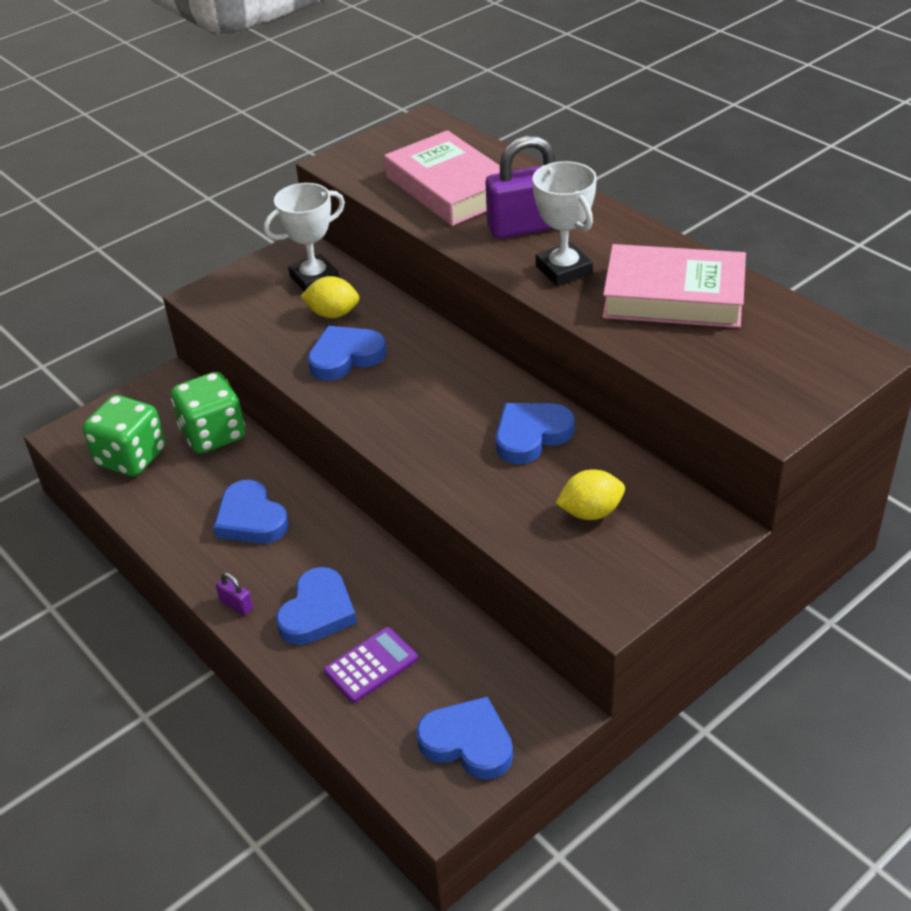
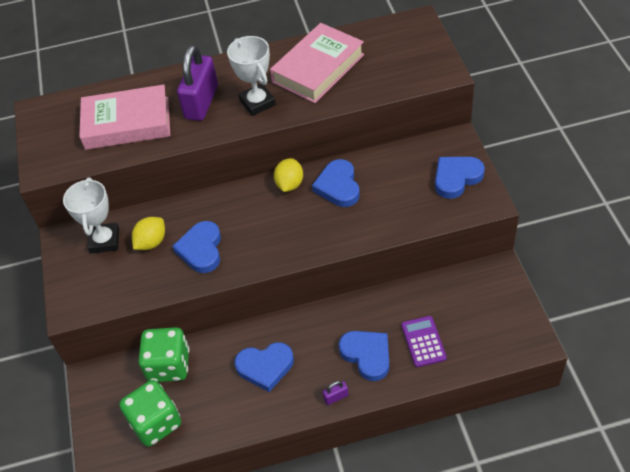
camera: 60 degrees left, 10 degrees up
(468, 742) = (500, 315): blue heart -> blue heart (456, 178)
(564, 270) = (257, 102): white trophy -> white trophy turned 60 degrees clockwise
(590, 512) = (415, 184): yellow lemon -> yellow lemon (289, 184)

